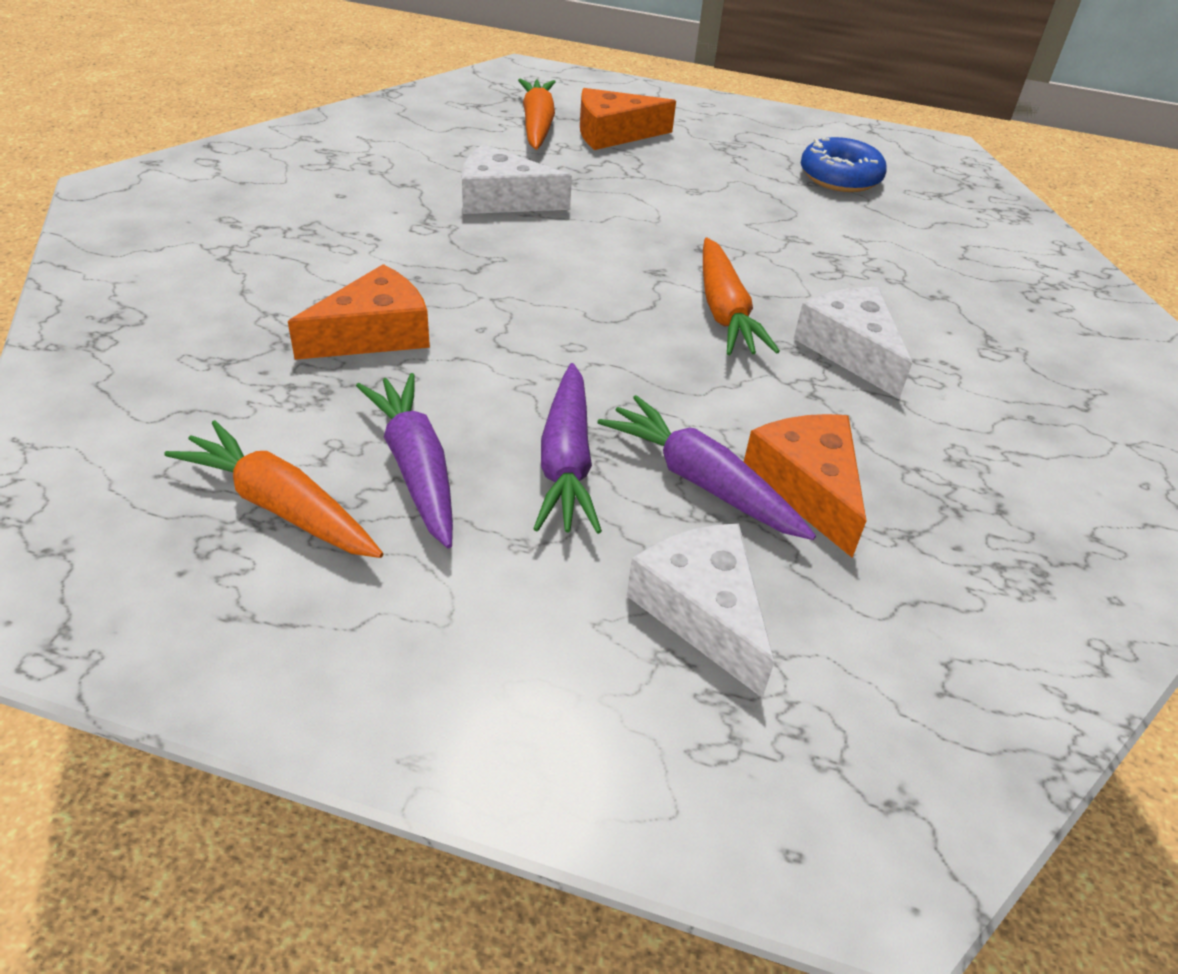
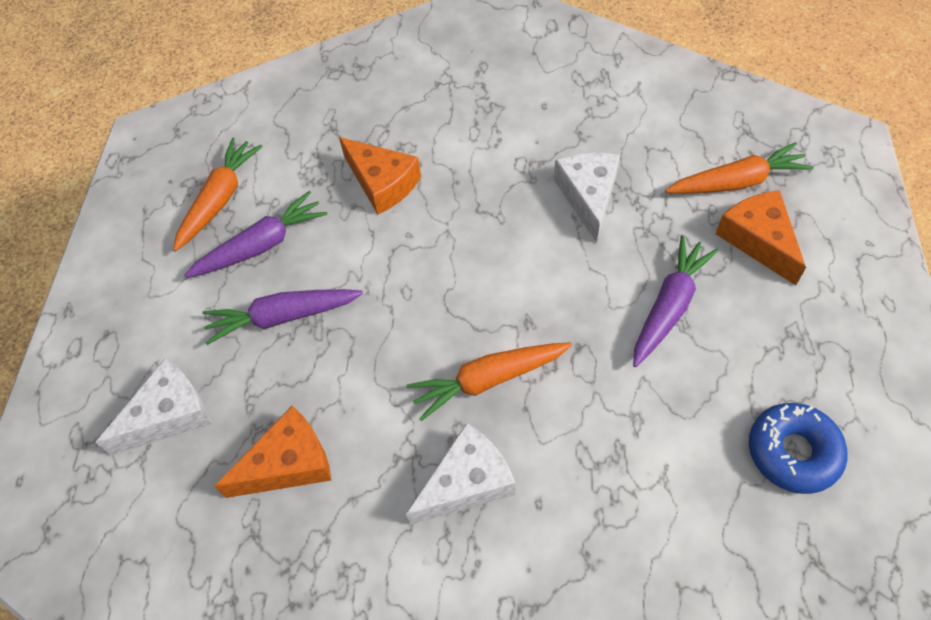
camera: 85 degrees right, 15 degrees up
(701, 481) = (281, 396): purple carrot -> purple carrot (669, 306)

